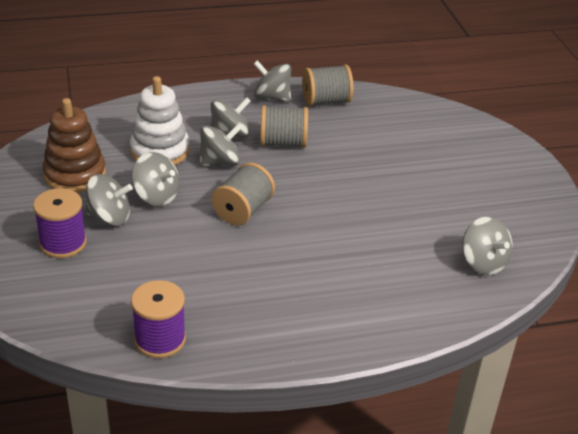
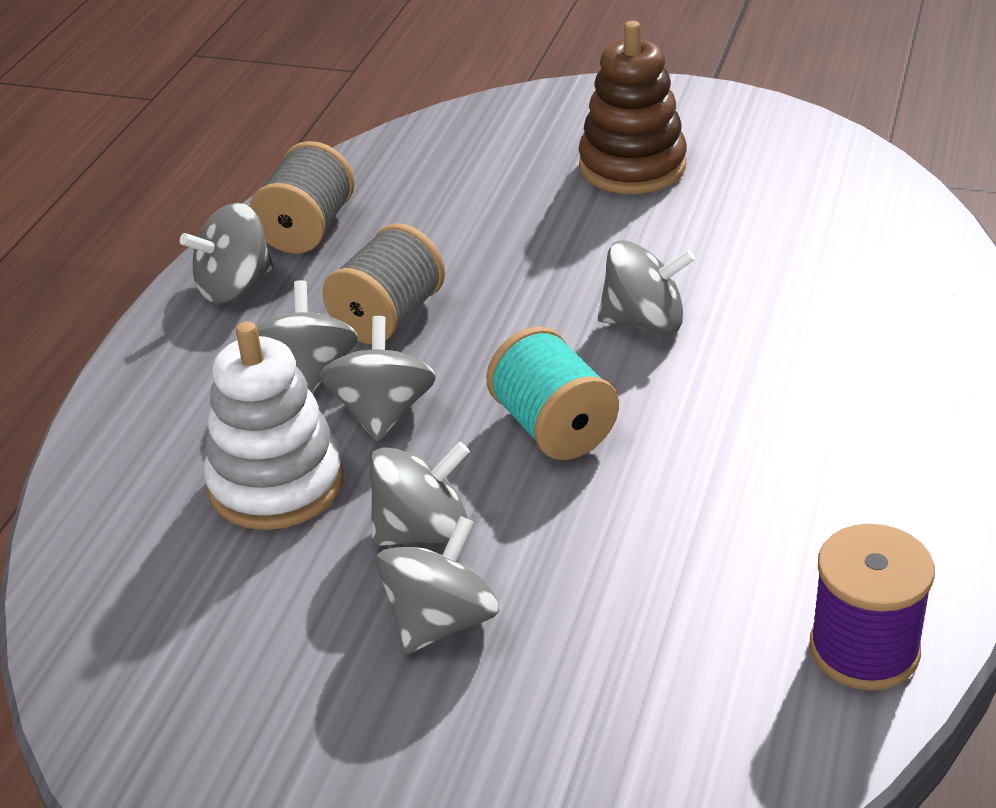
camera: 55 degrees left, 0 degrees up
(63, 243) = (477, 721): purple spool -> none
(75, 175) = (249, 638): brown stacking toy -> brown stacking toy (632, 166)
(243, 210) = (553, 428): grey spool -> turquoise spool
(483, 263) = (858, 219): grey spinning top -> grey spinning top (644, 322)

